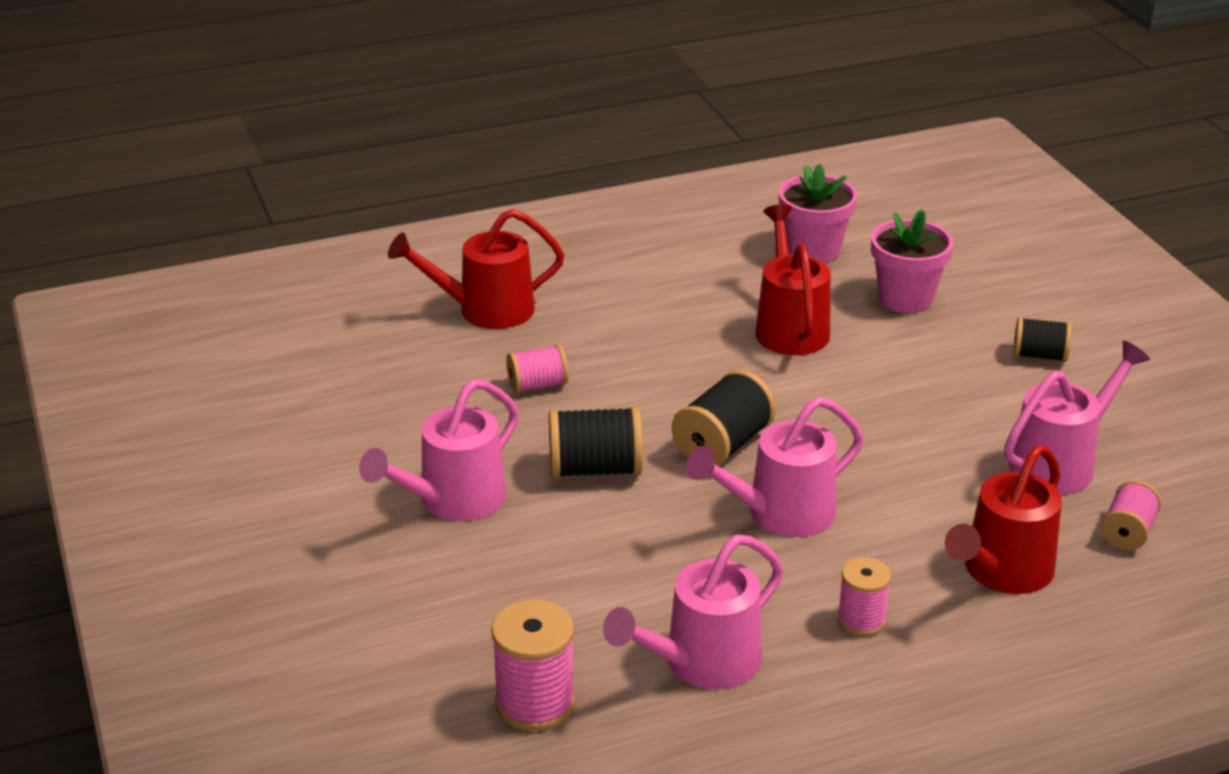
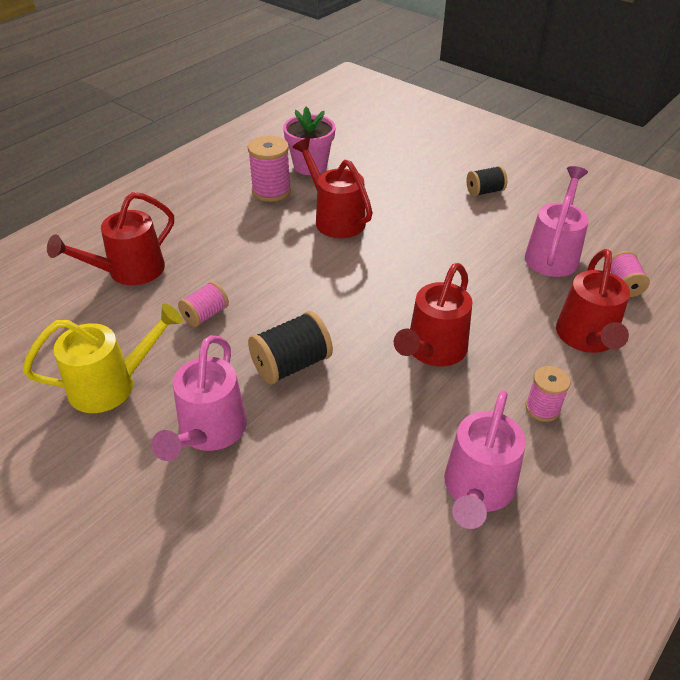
camera: 30 degrees left, 10 degrees up
(386, 421) = (112, 385): none -> yellow watering can
(535, 703) = (394, 585): pink spool -> pink spool (271, 191)
(723, 445) = (359, 314): black spool -> none
(779, 515) = (432, 351): pink watering can -> red watering can
(905, 298) = (385, 180): pink flower pot -> none

